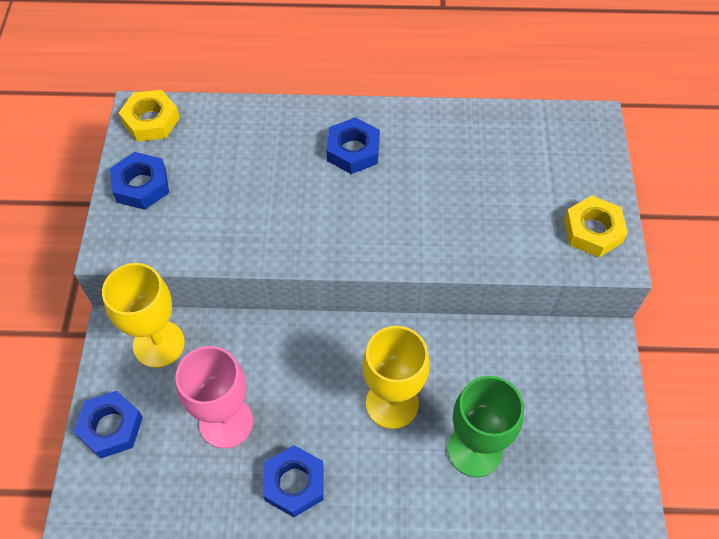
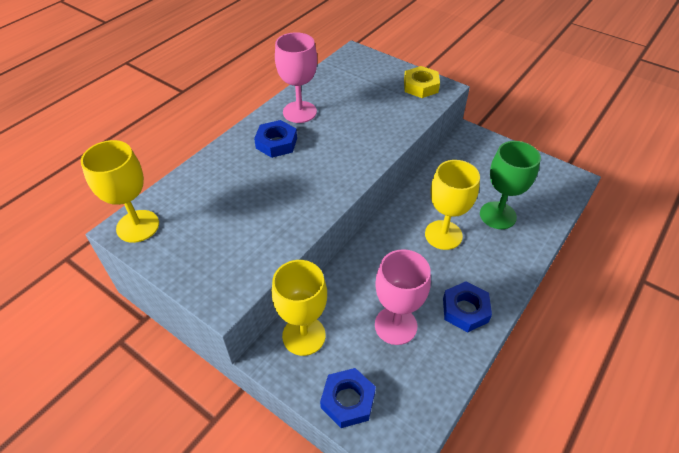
camera: 55 degrees left, 10 degrees down
(141, 185) = (188, 258): blue nut -> none
(151, 120) = (138, 226): yellow nut -> yellow goblet
(424, 138) = (299, 112): none -> pink goblet

